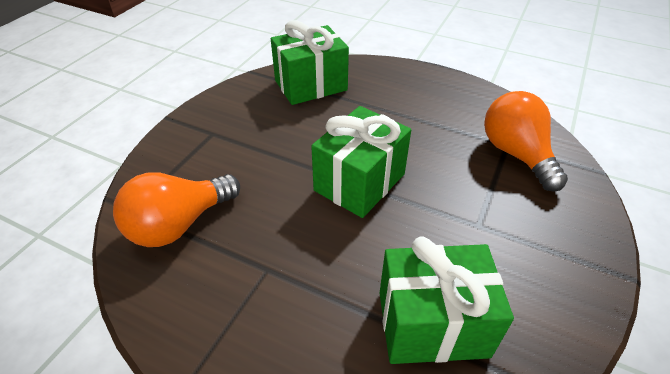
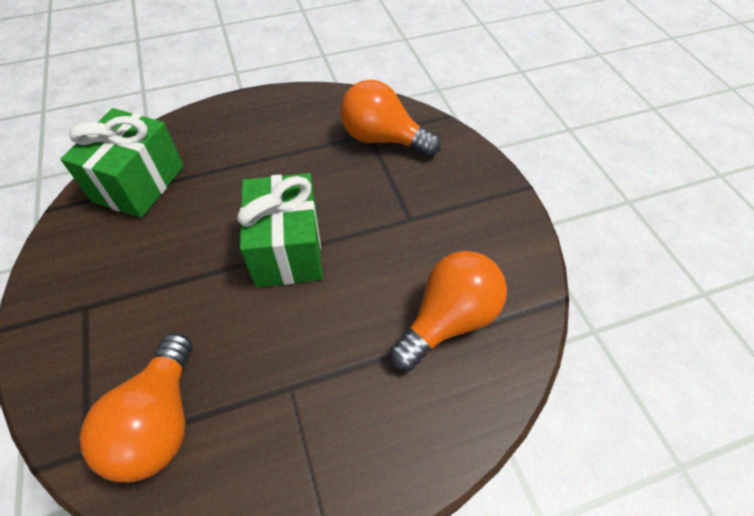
camera: 45 degrees left, 10 degrees up
(432, 323) = (448, 320): green gift -> orange light bulb

